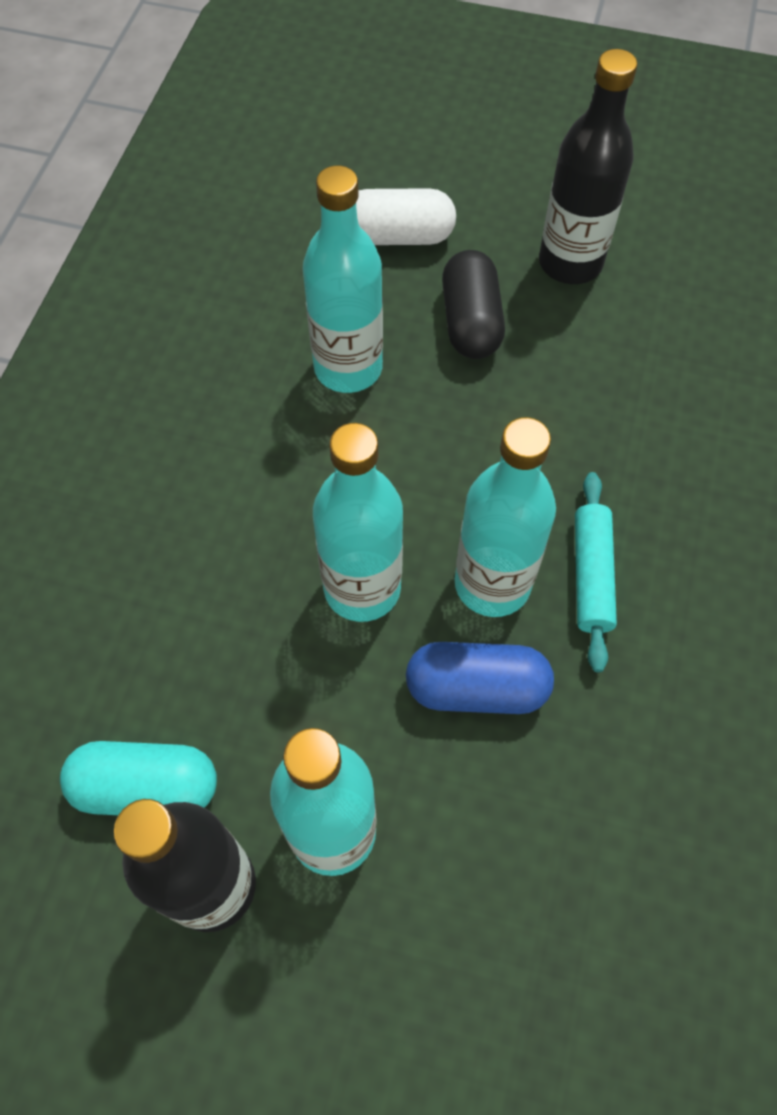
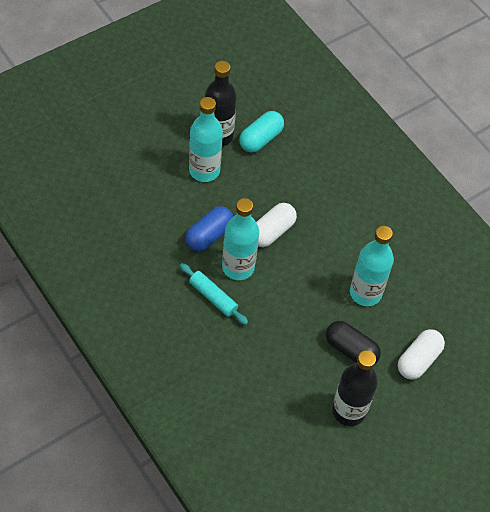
camera: 125 degrees right, 5 degrees down
(362, 588) = (272, 231): turquoise bottle -> white capsule

